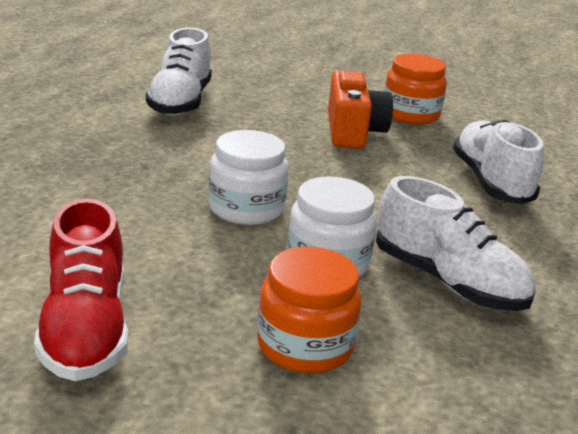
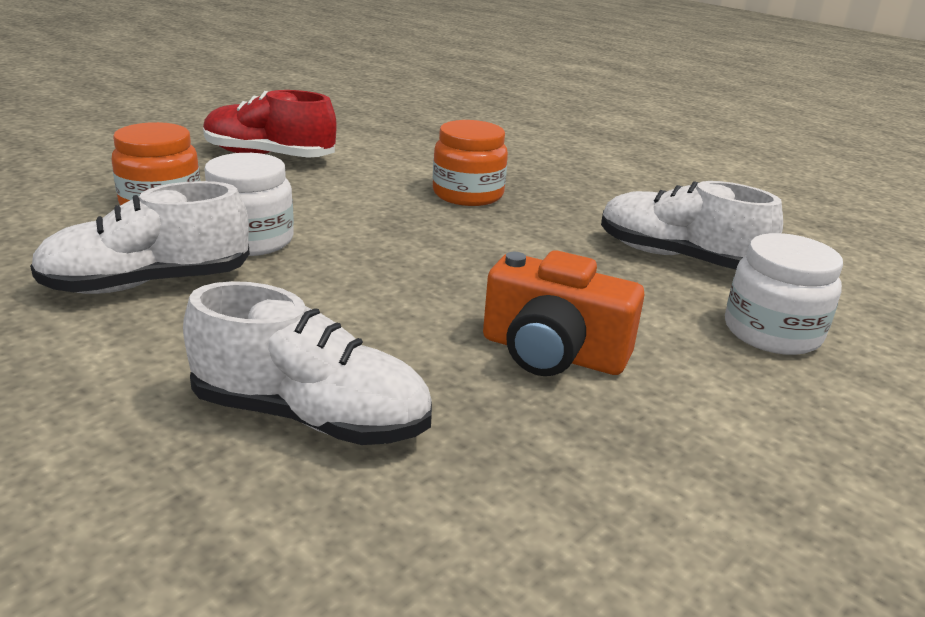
camera: 115 degrees right, 0 degrees up
(246, 208) = (380, 231): white jar -> white jar (772, 332)
(410, 114) = (619, 444): orange jar -> orange jar (468, 194)

